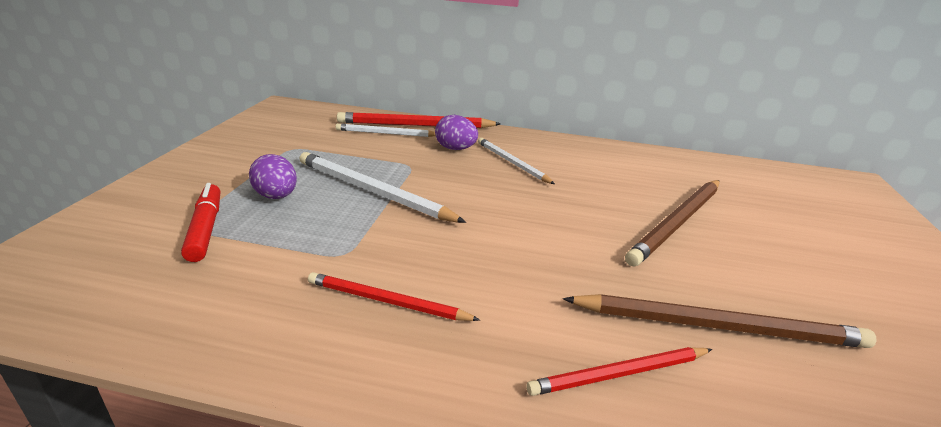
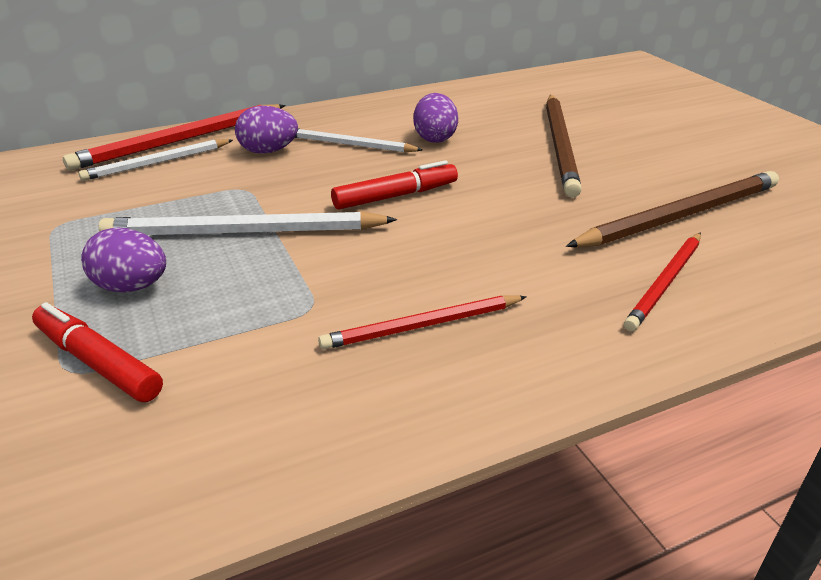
camera: 35 degrees left, 5 degrees up
(494, 208) = (395, 196): none -> red marker
(579, 180) = (435, 138): none -> purple egg

